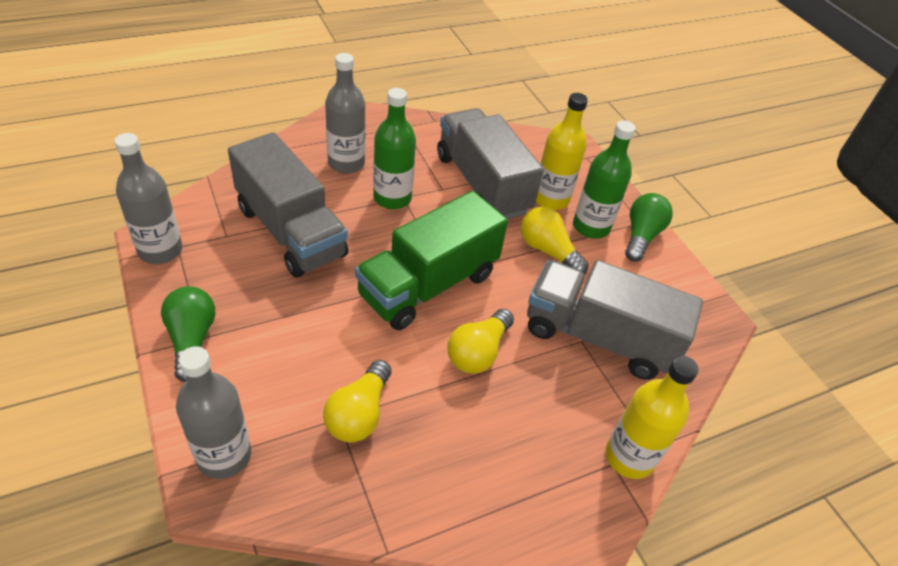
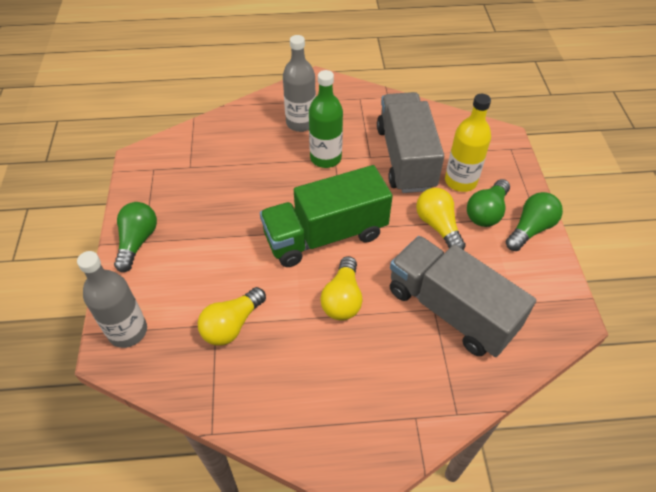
camera: 25 degrees right, 5 degrees up
(160, 250) = (141, 170): grey bottle -> none
(291, 231) = (237, 172): grey truck -> none
(478, 352) = (342, 299): yellow light bulb -> yellow light bulb turned 45 degrees counterclockwise
(591, 227) = (486, 212): green bottle -> green light bulb
(629, 457) = (432, 416): yellow bottle -> none

